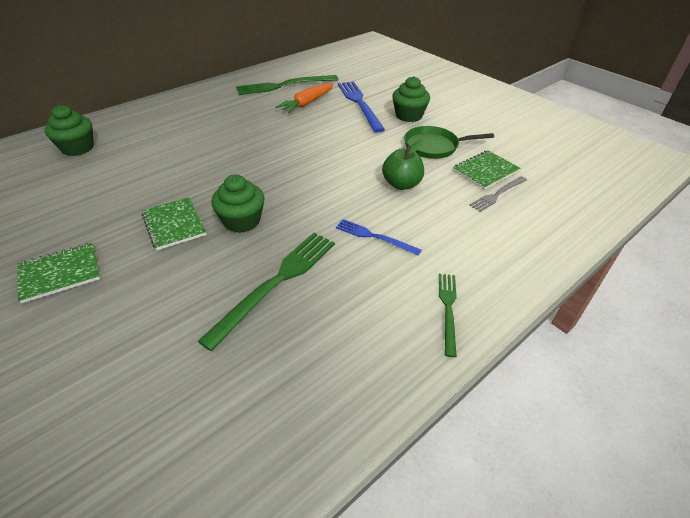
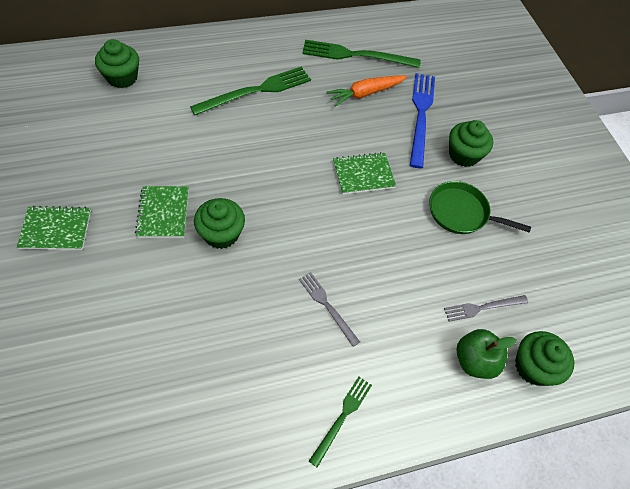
camera: 20 degrees right, 15 degrees up
(276, 282) = (215, 318): green fork -> green fork (256, 91)
(374, 237) = (327, 306): blue fork -> grey fork
(401, 184) = (393, 251): green apple -> green apple (474, 361)
(485, 171) = (493, 270): green notebook -> green notebook (363, 174)
(565, 216) = (533, 367): none -> green cupcake

